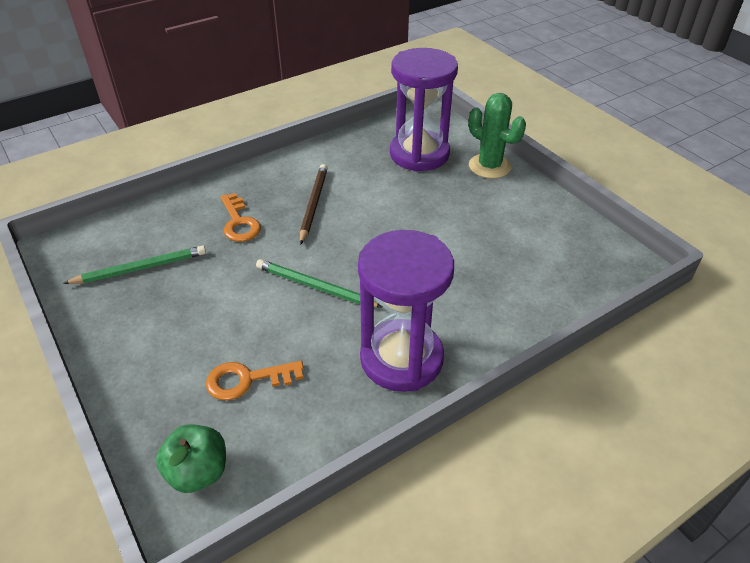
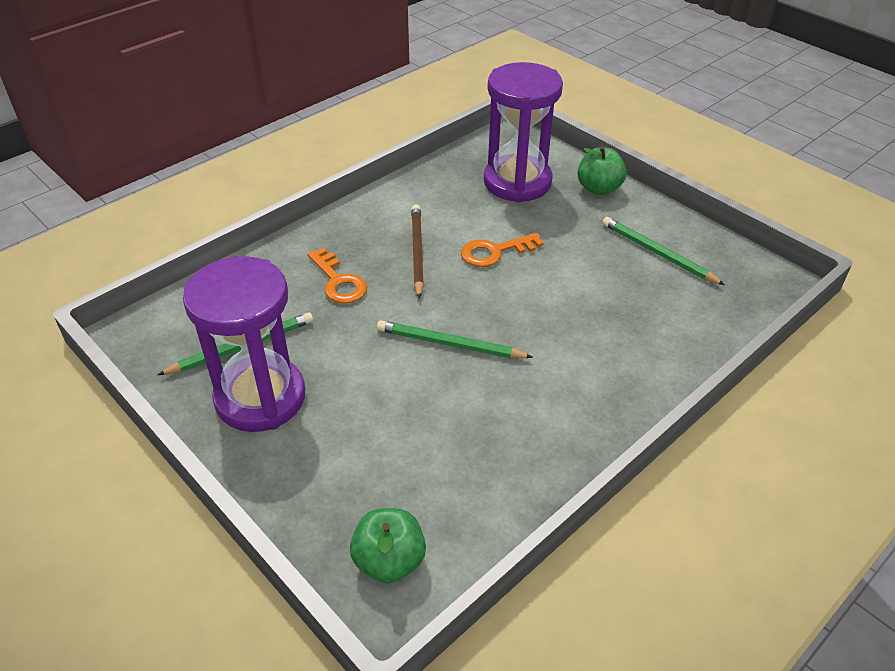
camera: 10 degrees left, 0 degrees up
(247, 380) = (409, 455): orange key -> orange key (495, 252)
(401, 358) = (569, 410): purple hourglass -> purple hourglass (260, 397)
(489, 166) = (599, 188): green cactus -> green apple
(525, 228) = (657, 253): none -> green pencil

